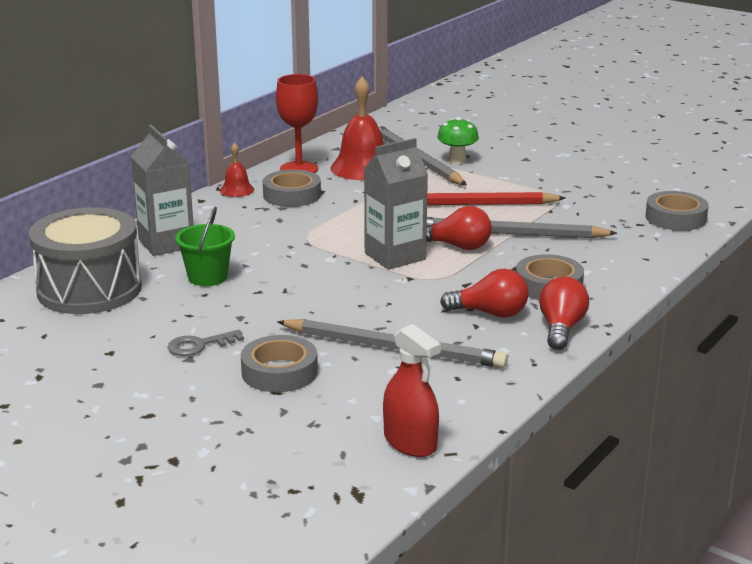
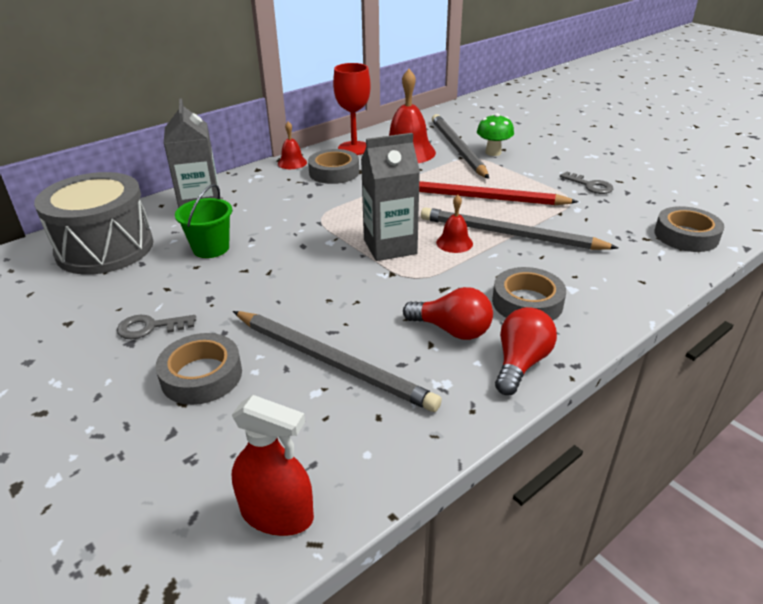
camera: 15 degrees right, 10 degrees up
(410, 442) = (277, 514): red spray bottle -> red spray bottle turned 45 degrees counterclockwise
(458, 246) = (454, 243): red light bulb -> red bell
(571, 183) = (590, 185): none -> grey key

